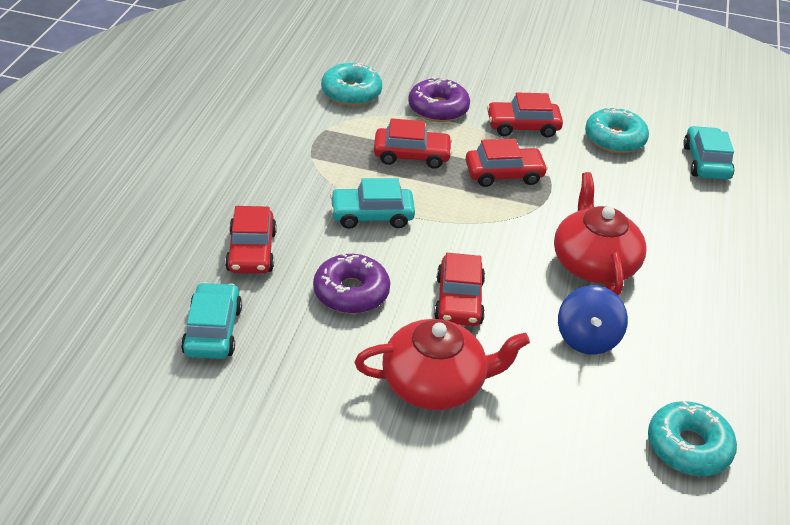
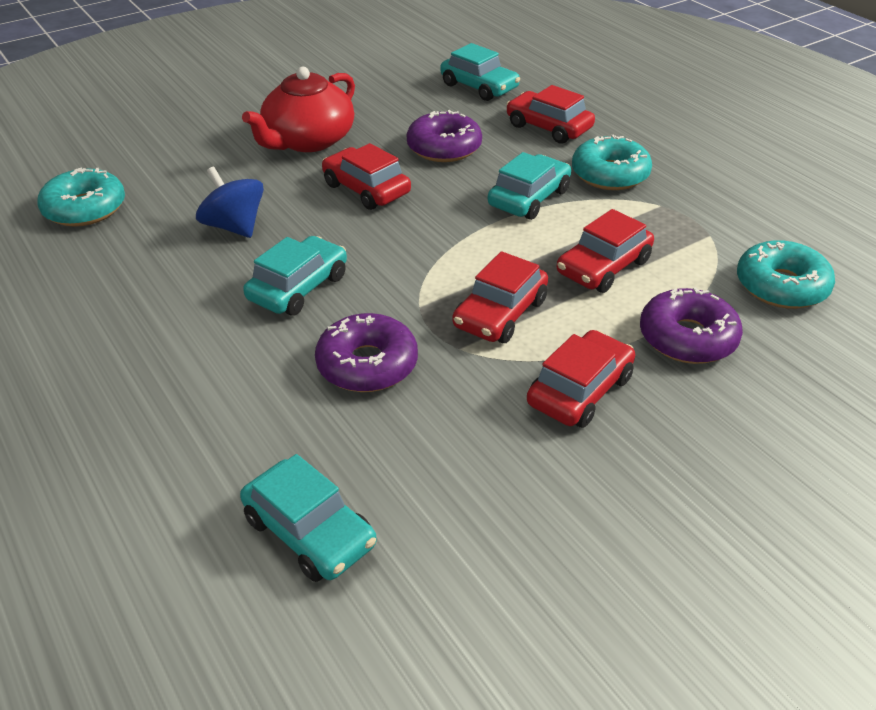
camera: 135 degrees right, 0 degrees up
(593, 263) = (298, 287): red teapot -> turquoise car
(605, 199) = (367, 364): none -> purple donut
(614, 139) = (464, 467): turquoise donut -> turquoise donut (610, 174)

